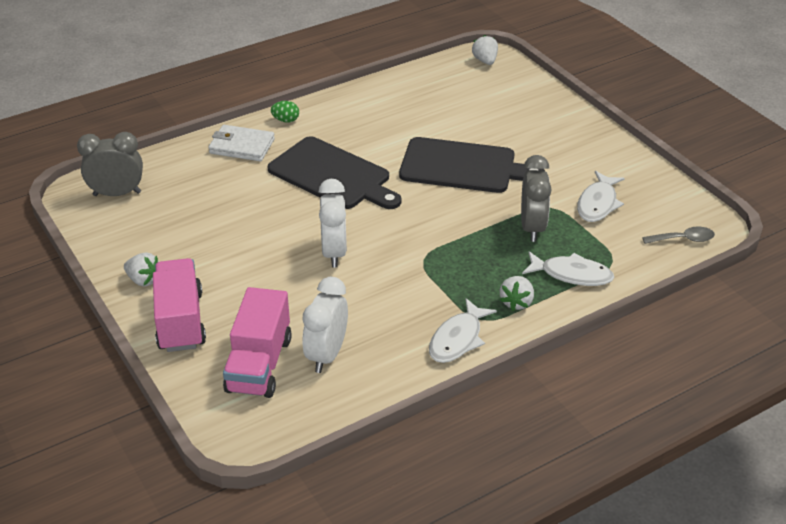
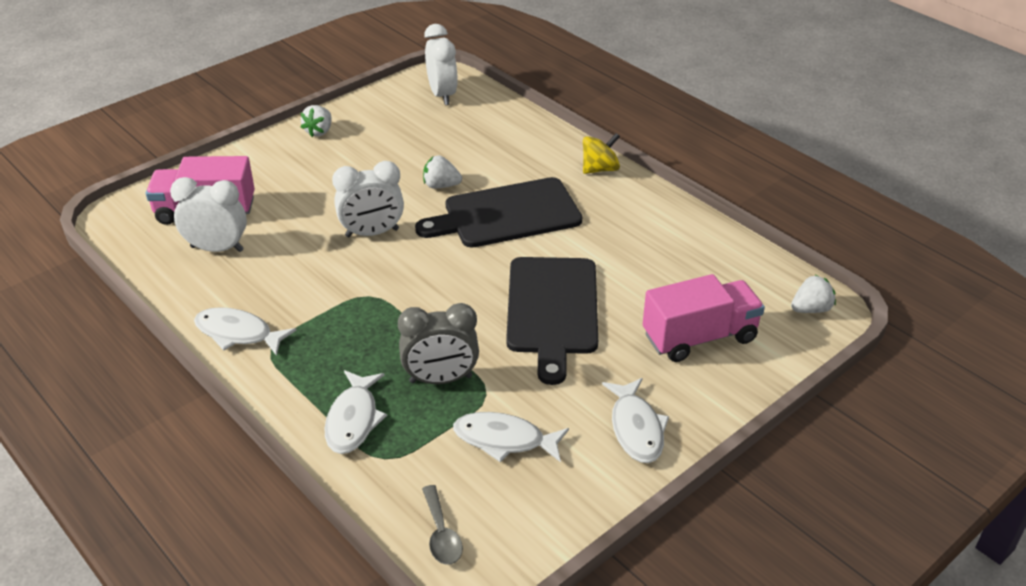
camera: 80 degrees right, 0 degrees up
(117, 194) = (442, 95): grey clock -> white clock
(180, 321) = (264, 160): pink truck -> pink truck (699, 337)
(241, 146) = (541, 149): white wallet -> none
(286, 120) = (600, 169): green egg -> yellow spinning top
(333, 175) = (506, 214): black cutting board -> black cutting board turned 45 degrees clockwise
(516, 302) = (299, 374): white strawberry -> white strawberry (441, 185)
(591, 147) = (636, 428): none -> white fish

